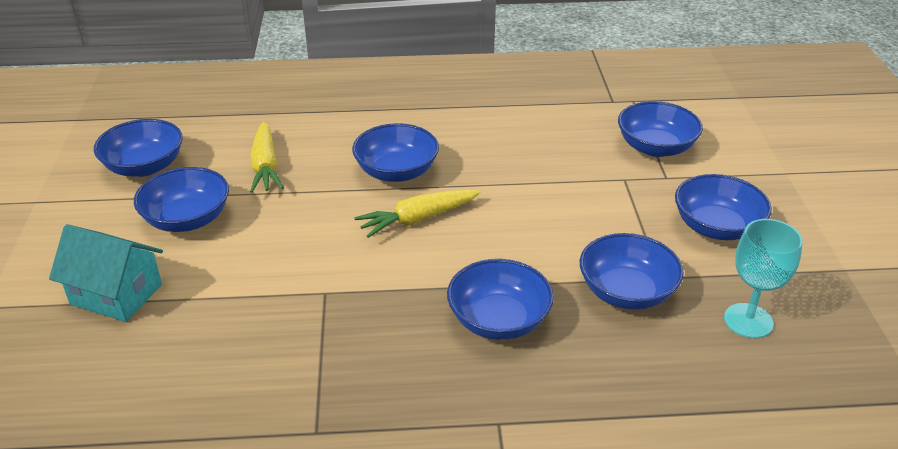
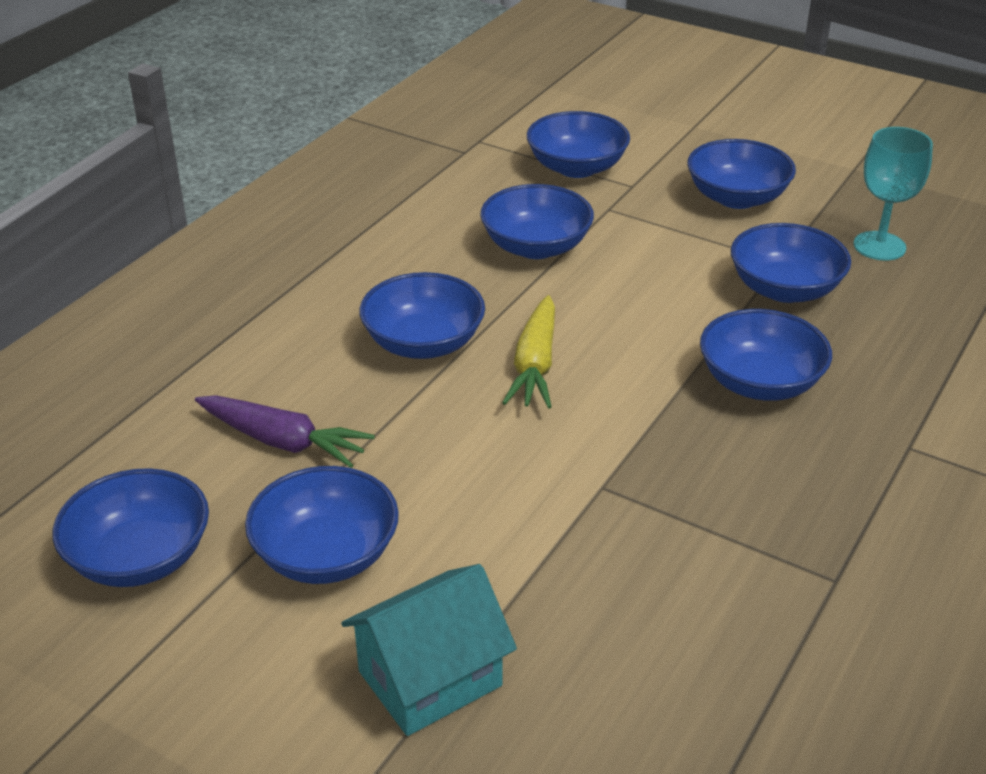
camera: 55 degrees left, 0 degrees up
(265, 166) = (283, 441): yellow carrot -> purple carrot
(542, 169) = (536, 247): none -> blue bowl

